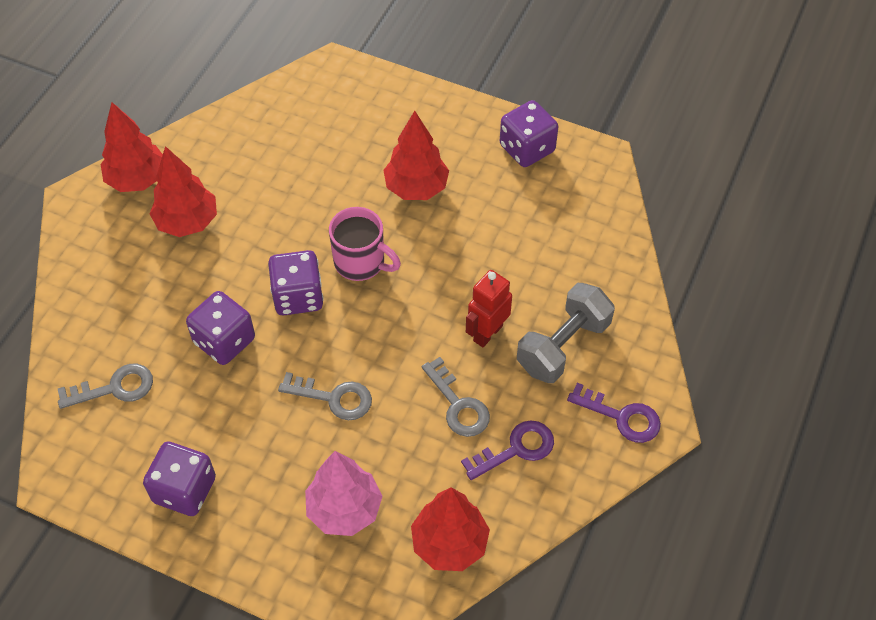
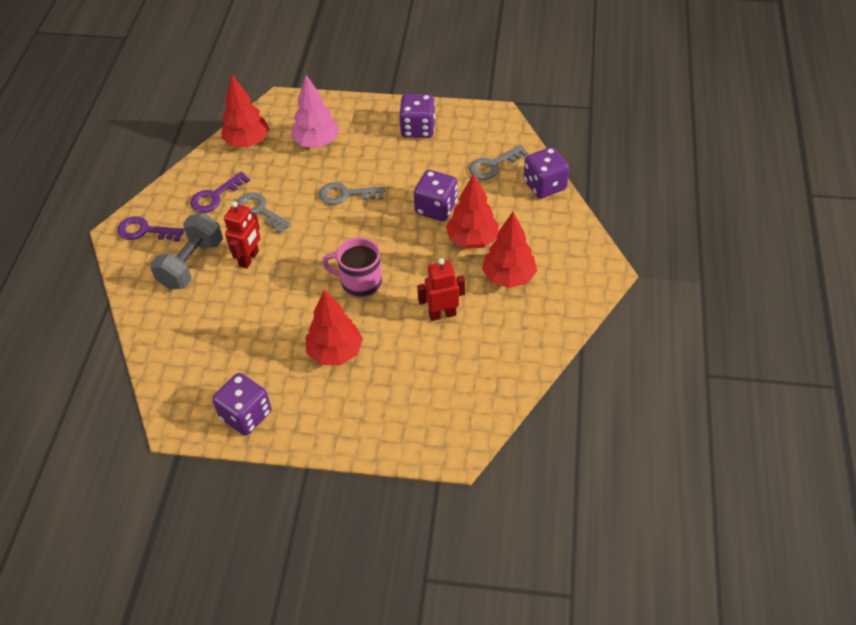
camera: 165 degrees right, 5 degrees down
(137, 179) = (568, 299): red tree -> red tree (472, 240)
(283, 199) = (442, 314): none -> red robot
(298, 296) = (397, 248): purple dice -> purple dice (544, 185)

